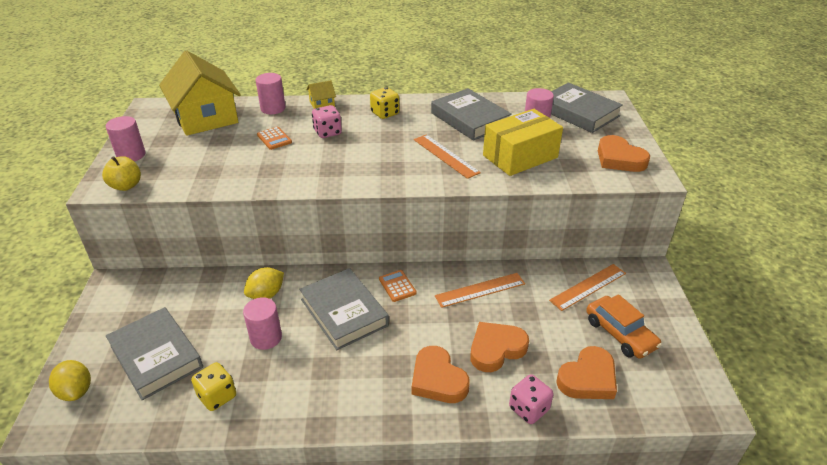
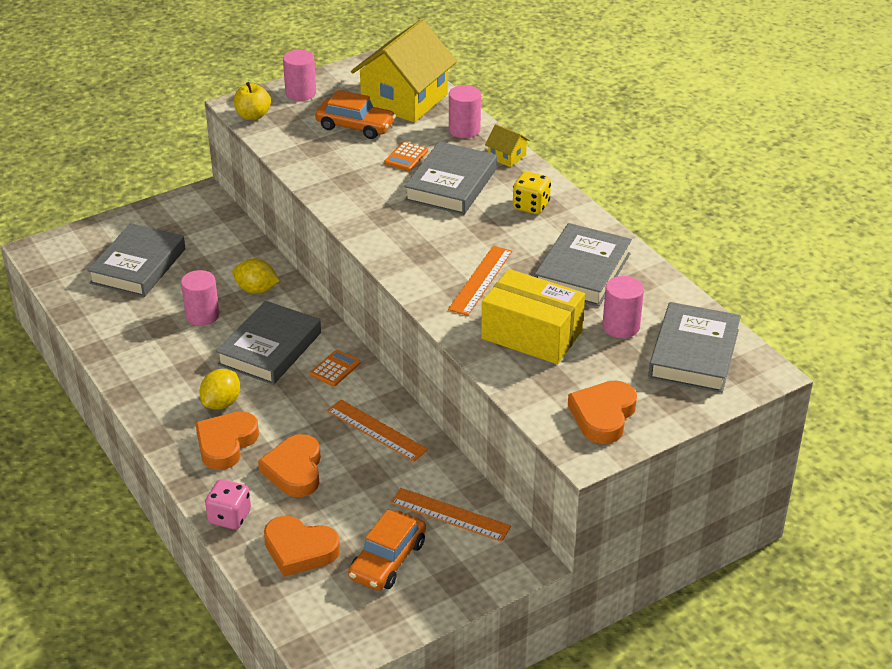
camera: 60 degrees right, 0 degrees up
(76, 391) = (77, 246): yellow lemon -> yellow lemon (221, 403)
(208, 146) = (355, 126): none -> orange car
(217, 396) = (119, 320): yellow dice -> none
(327, 132) = (451, 184): pink dice -> grey book
(496, 349) = (294, 470): orange heart -> orange heart turned 120 degrees counterclockwise

